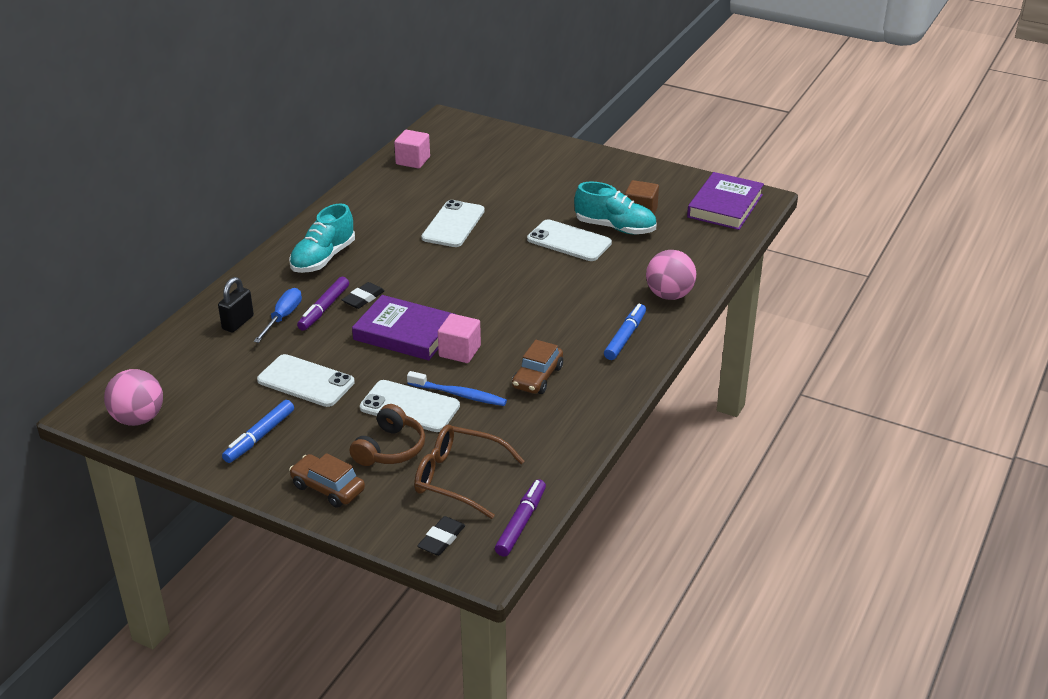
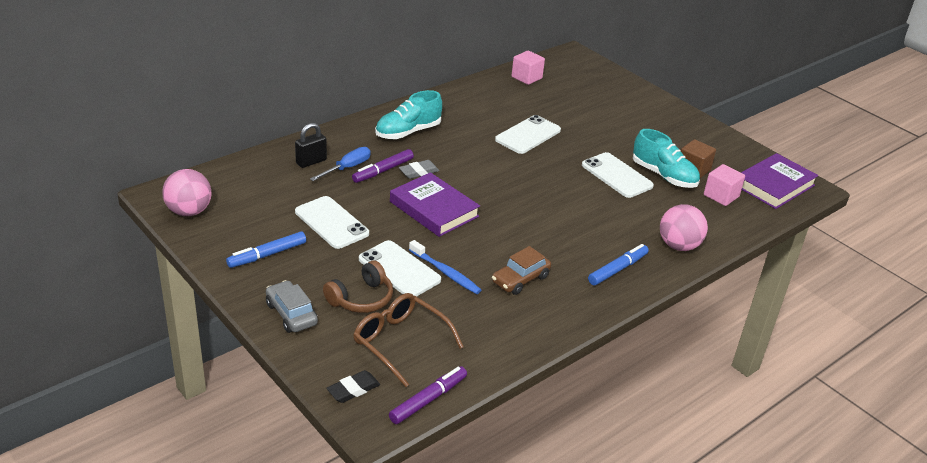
camera: 20 degrees right, 0 degrees up
(328, 488) = (291, 314): brown car -> grey car
(363, 298) = (419, 172): black eraser -> grey eraser
(459, 351) = (468, 237): pink cube -> pink cube (721, 196)

